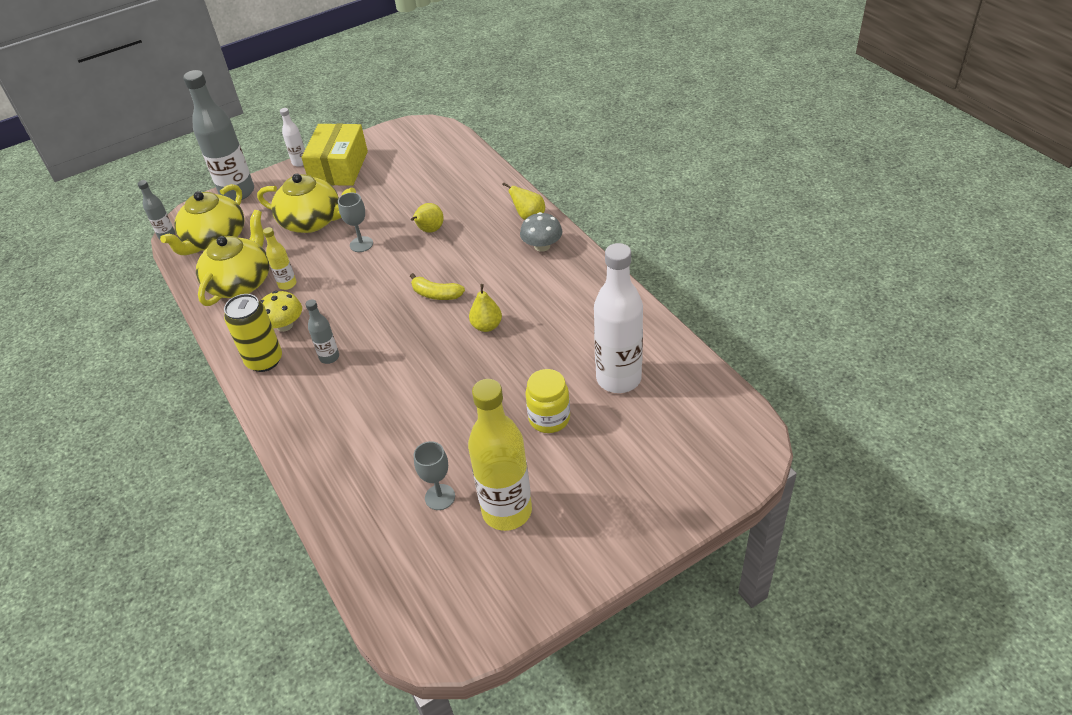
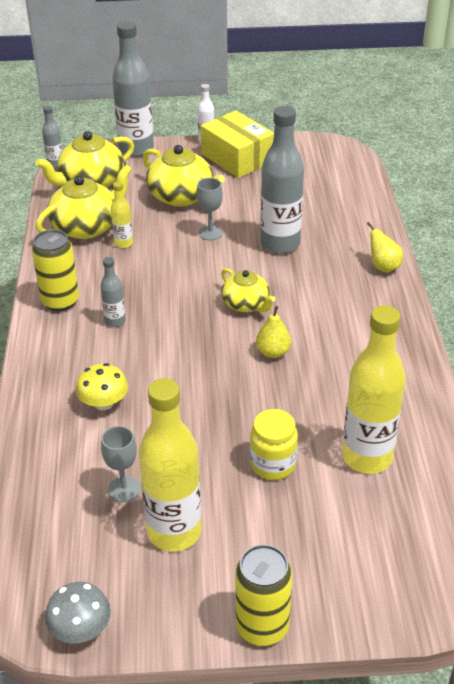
camera: 25 degrees right, 5 degrees down
(284, 325) = (97, 278): yellow mushroom -> yellow mushroom (104, 403)
(339, 168) = (237, 158): yellow box -> yellow box turned 75 degrees counterclockwise
(429, 230) = (280, 244): yellow pear -> grey bottle
(436, 294) = (246, 304): yellow banana -> yellow teapot
(542, 246) = (377, 299): grey mushroom -> grey mushroom (81, 629)
(618, 378) = (367, 457): white bottle -> yellow bottle
(627, 550) = (262, 626): none -> yellow can

